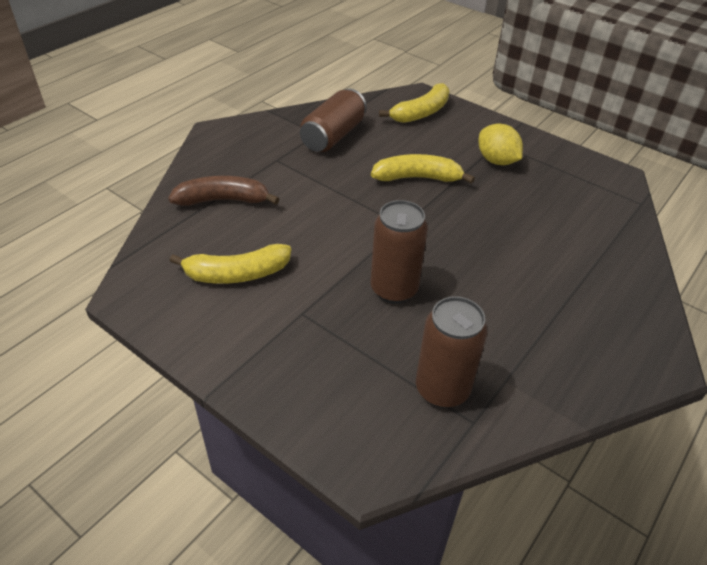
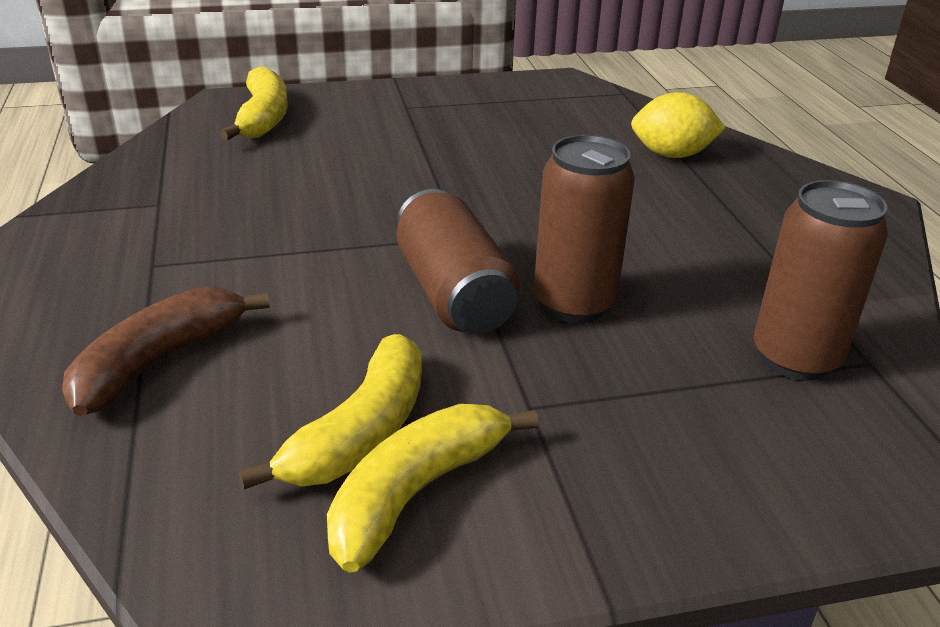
camera: 50 degrees left, 10 degrees down
(333, 136) = (189, 195): brown can -> brown can (453, 293)
(417, 178) = (384, 182): yellow banana -> yellow banana (416, 492)
(496, 161) = (436, 123): yellow lemon -> yellow lemon (672, 155)

